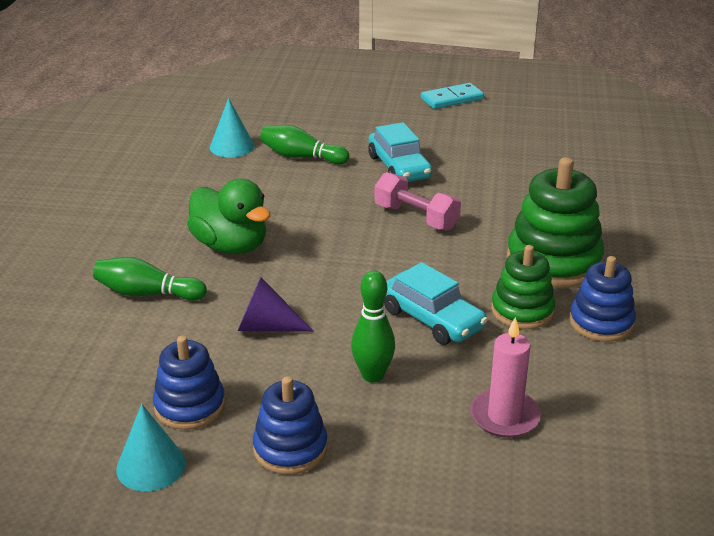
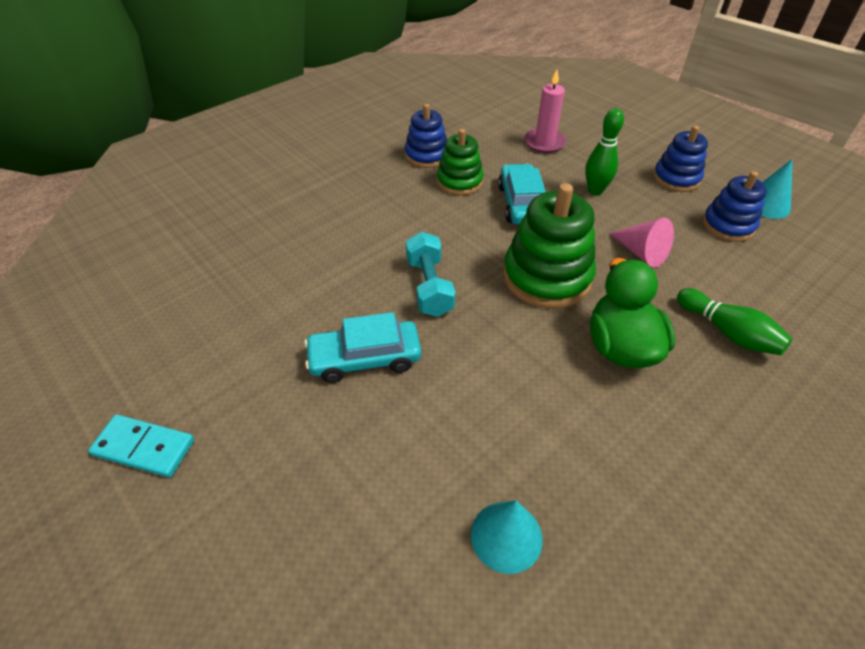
camera: 140 degrees left, 15 degrees up
(266, 326) = (641, 253): purple cone -> pink cone
(301, 157) = (441, 447): green bowling pin -> none
(399, 167) = (365, 358): turquoise car -> turquoise car turned 120 degrees counterclockwise
(416, 217) = (429, 287): pink dumbbell -> turquoise dumbbell
(553, 261) = (390, 199): green stacking toy -> green stacking toy (546, 277)

